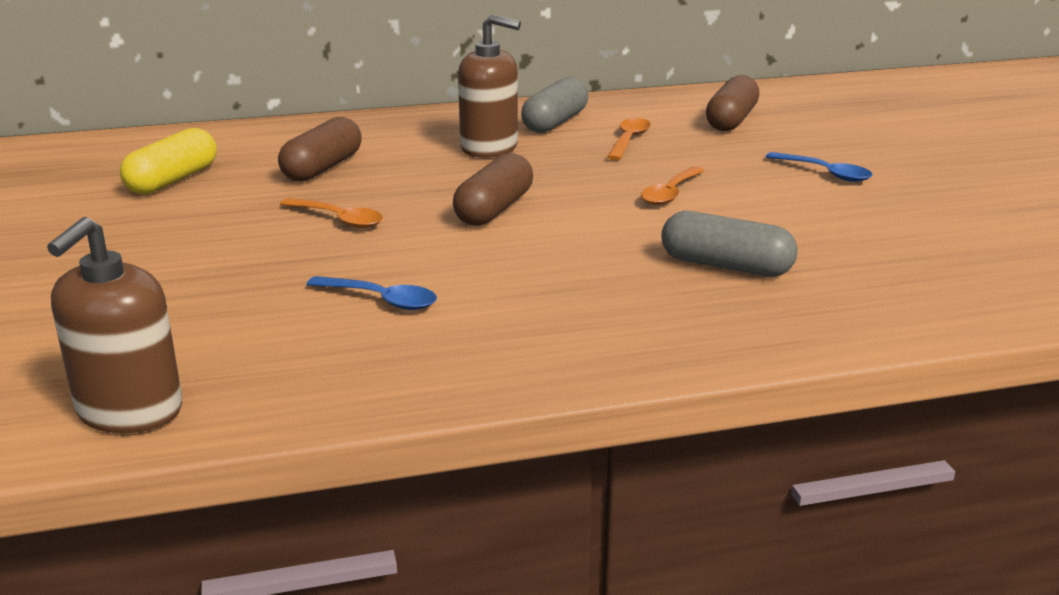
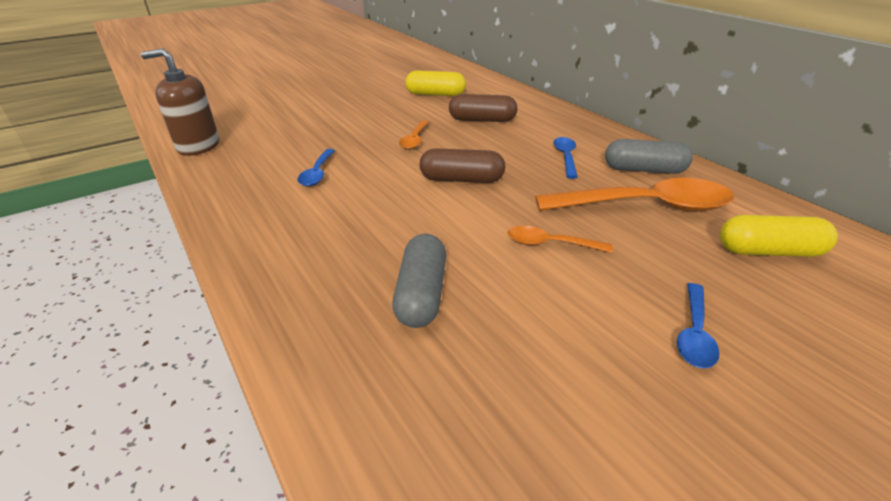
camera: 70 degrees right, 10 degrees up
(489, 147) = (565, 157): brown soap dispenser -> blue spoon
(629, 140) = (645, 206): orange spoon -> orange spoon, size x2.08
(731, 120) = (768, 251): brown capsule -> yellow capsule

